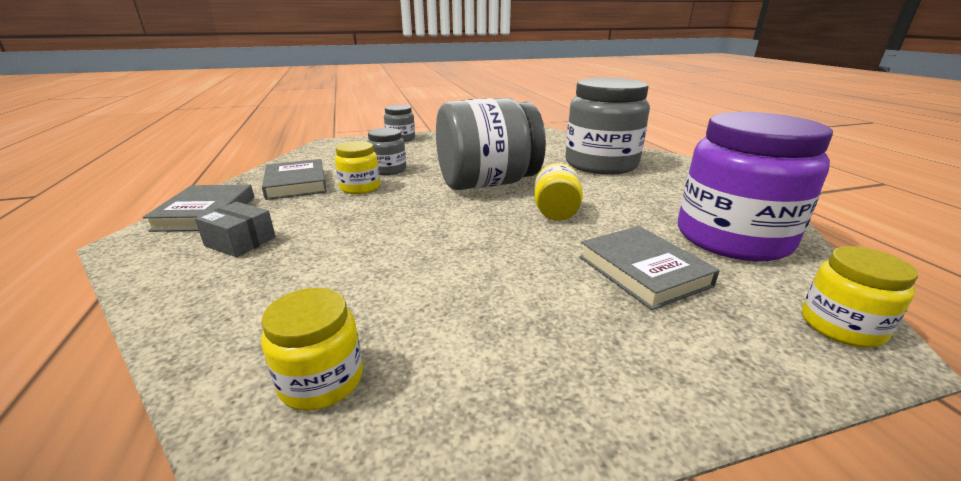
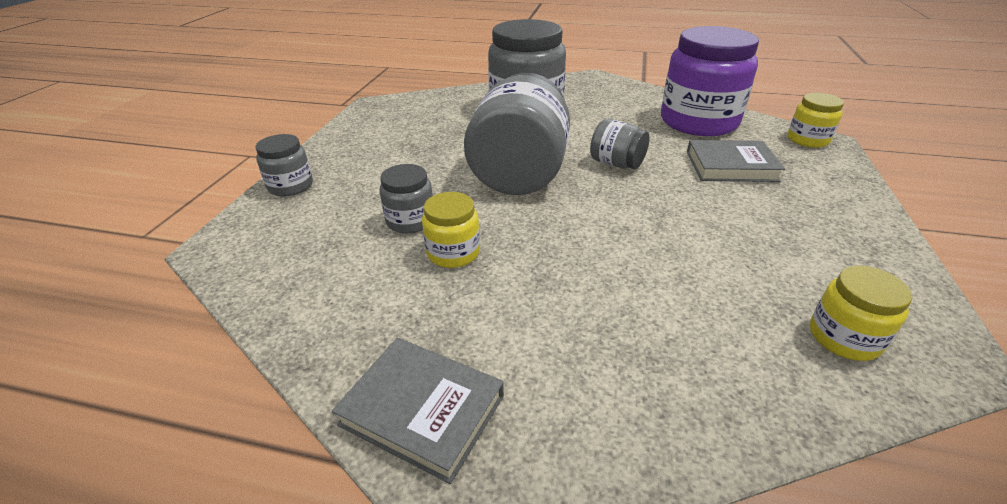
camera: 60 degrees left, 10 degrees up
(240, 242) = (556, 374): grey box -> none
(296, 184) = (382, 304): grey book -> none
(556, 213) = (616, 163): yellow jar -> grey jar

